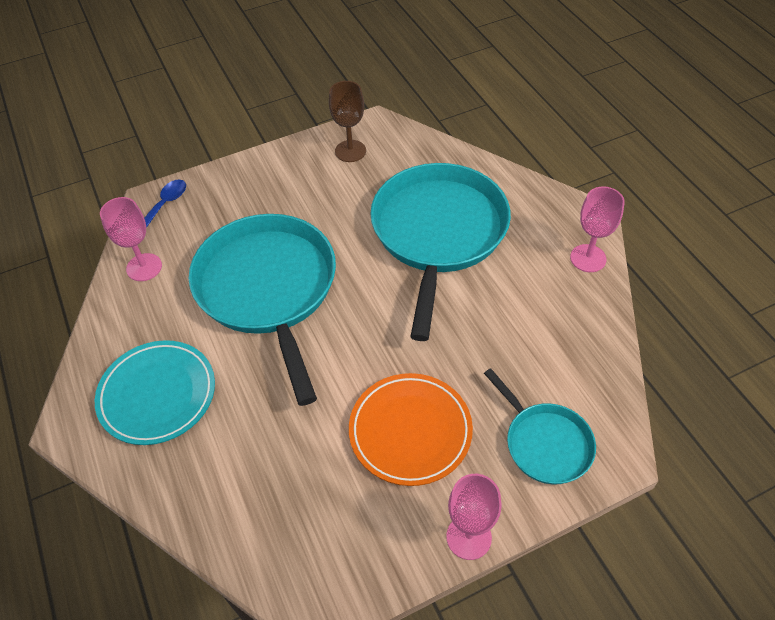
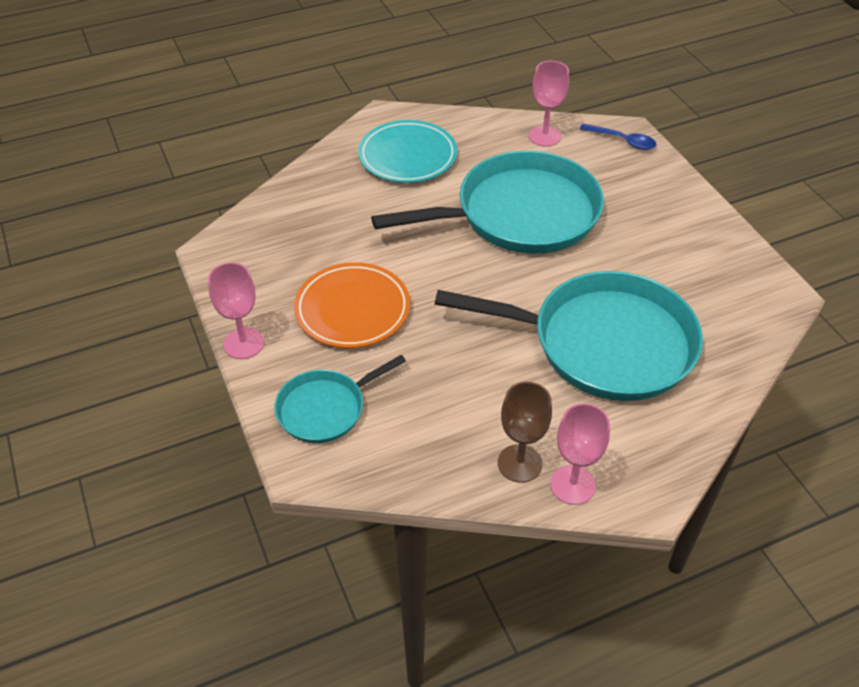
camera: 90 degrees right, 5 degrees down
(350, 151) = (729, 272): brown goblet -> brown goblet (520, 463)

